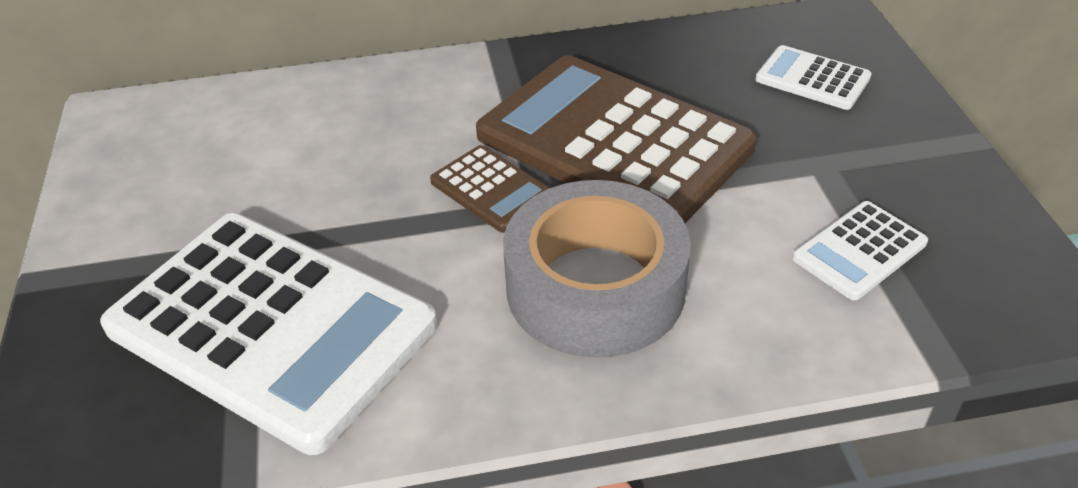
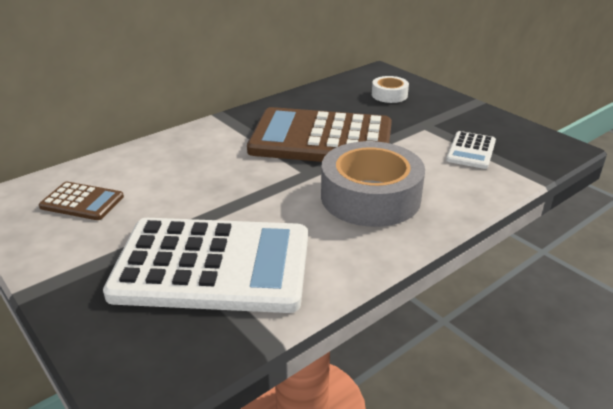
camera: 30 degrees left, 10 degrees down
(492, 189) = (278, 173): brown calculator -> brown calculator (82, 202)
(812, 79) = (389, 95): white calculator -> white tape

